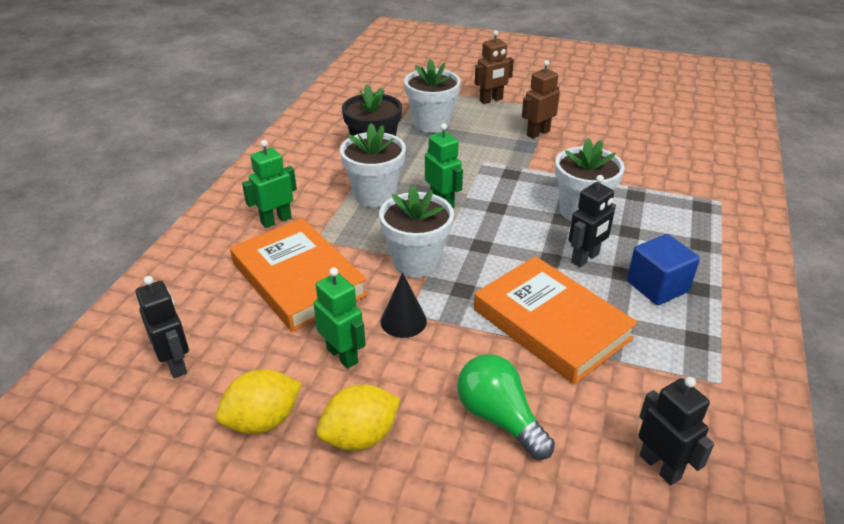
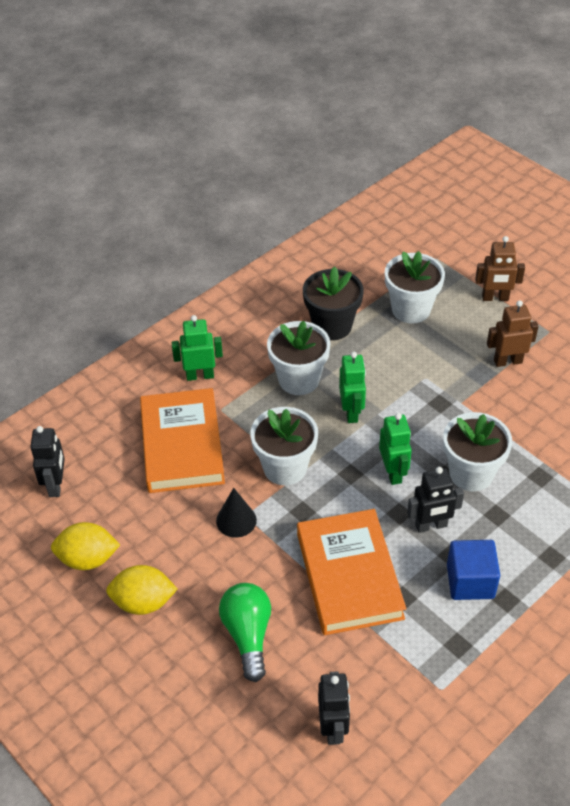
camera: 30 degrees right, 10 degrees up
(342, 355) = (172, 530): green robot -> green robot (393, 472)

